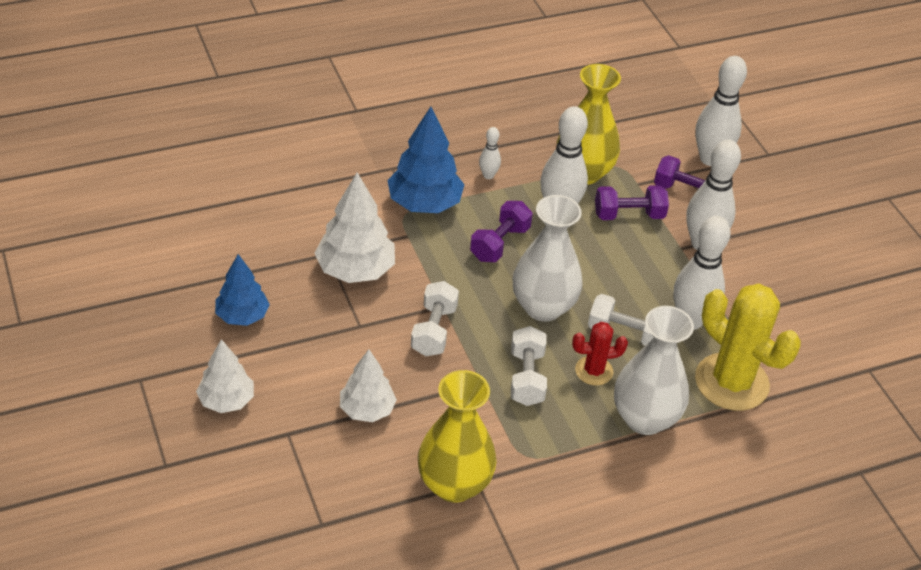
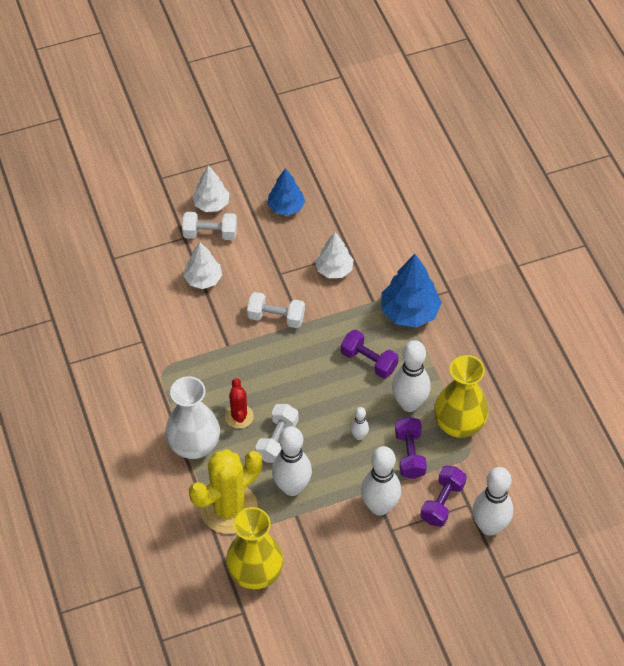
camera: 95 degrees right, 10 degrees up
(355, 270) = (334, 269): white tree -> white tree, size x0.65
(454, 484) = (140, 328): yellow vase -> yellow vase (255, 573)
(488, 175) = (447, 355): white bowling pin -> white bowling pin (359, 436)
(526, 378) = (232, 373): white dumbbell -> white dumbbell (210, 233)
(543, 307) = (302, 387): white vase -> none

